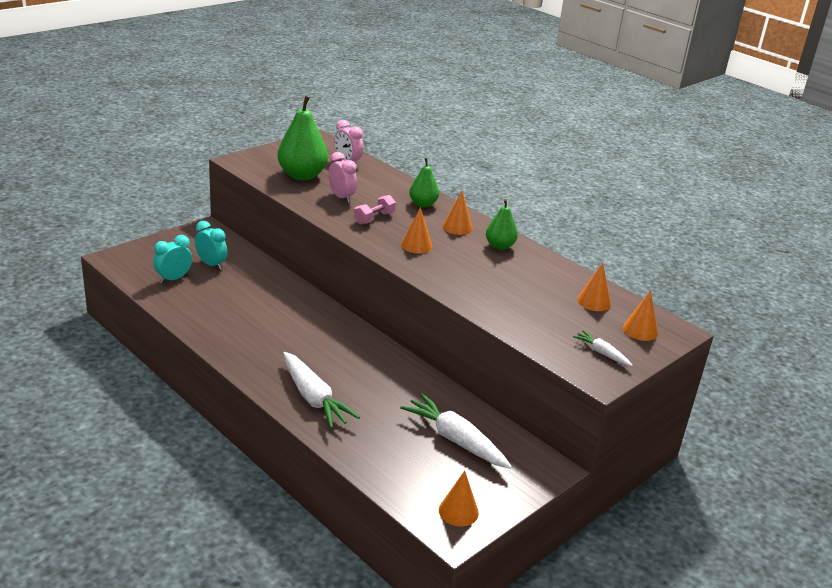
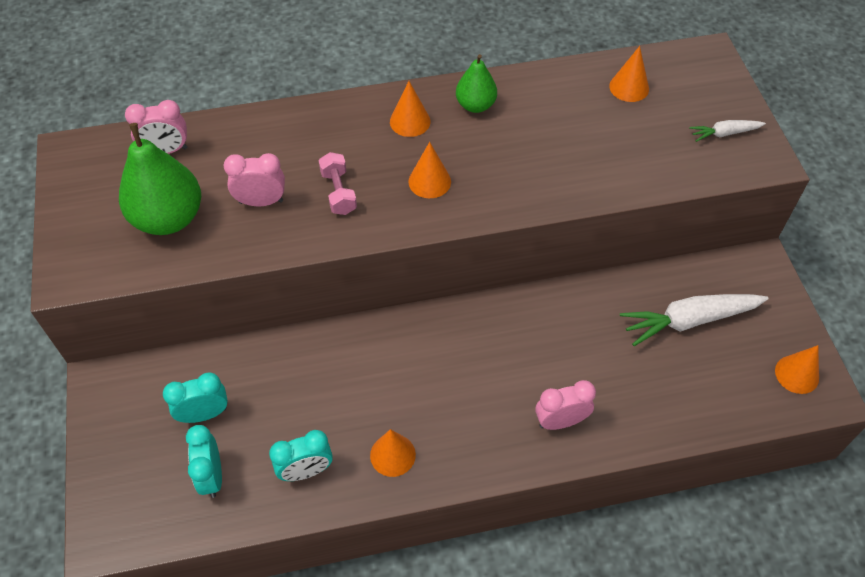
camera: 55 degrees left, 25 degrees up
(199, 308) = (306, 471): none -> turquoise clock
(314, 398) = (560, 421): white carrot -> pink clock
(423, 204) = (333, 126): green pear -> none
(640, 330) = (697, 81): orange cone -> orange cone (392, 455)

